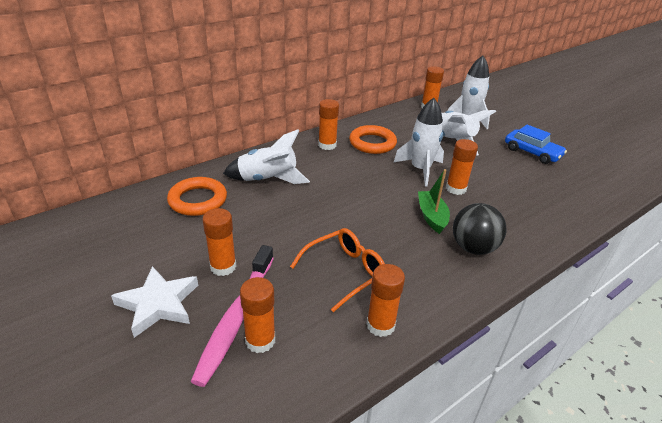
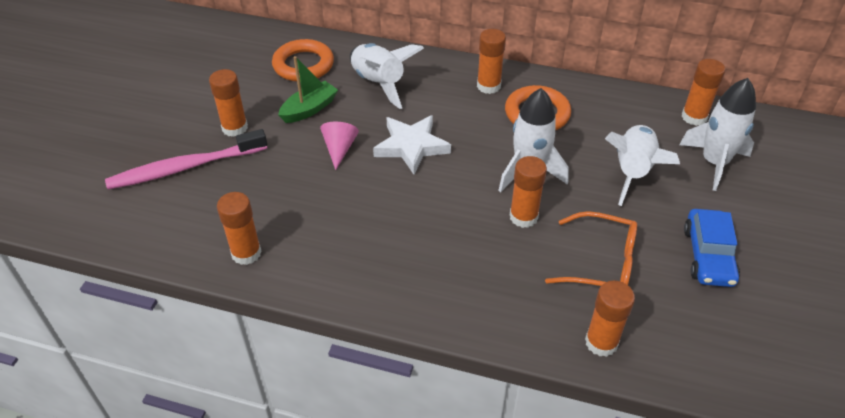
camera: 55 degrees right, 10 degrees up
(158, 304) = (167, 122): white star -> white star (411, 146)
(260, 340) = (173, 193): orange glue stick -> orange glue stick (601, 342)
(314, 227) = (339, 149): none -> pink cone
(345, 272) = (294, 199): orange glasses -> orange glasses (601, 263)
(431, 216) = (444, 220): green boat -> green boat (309, 109)
(473, 248) = (422, 273): black ball -> none

